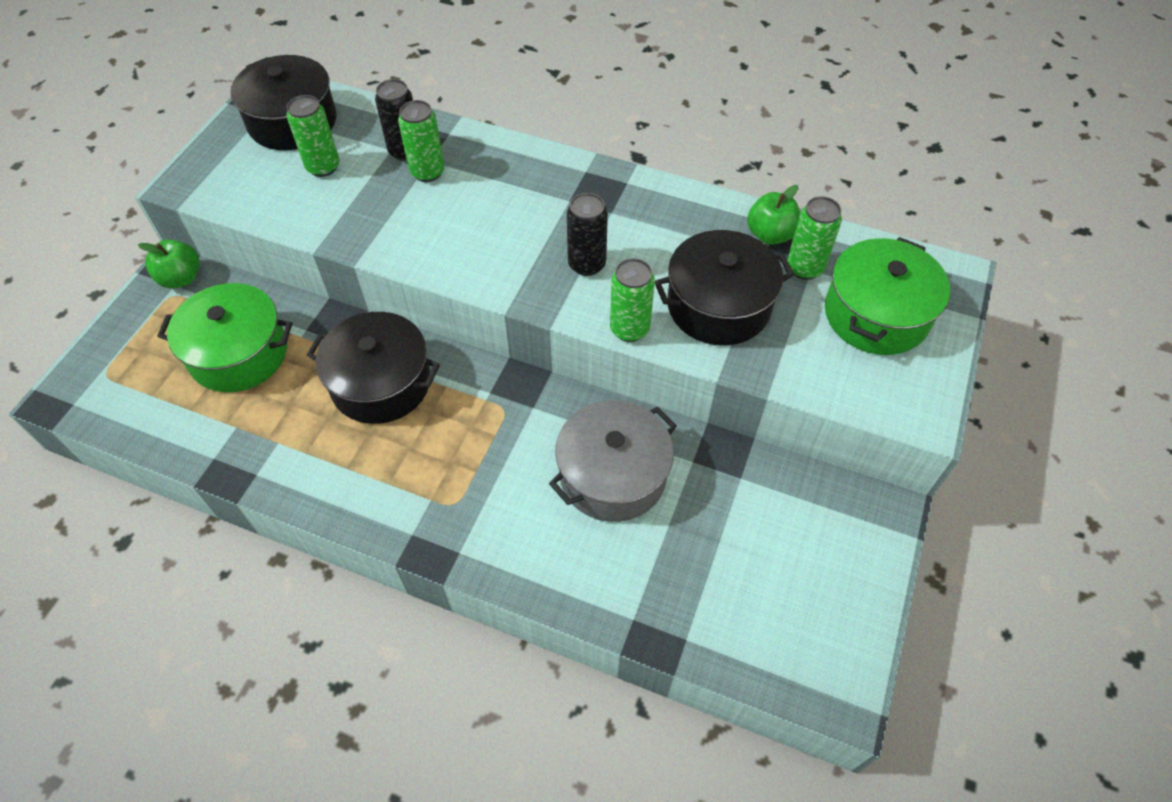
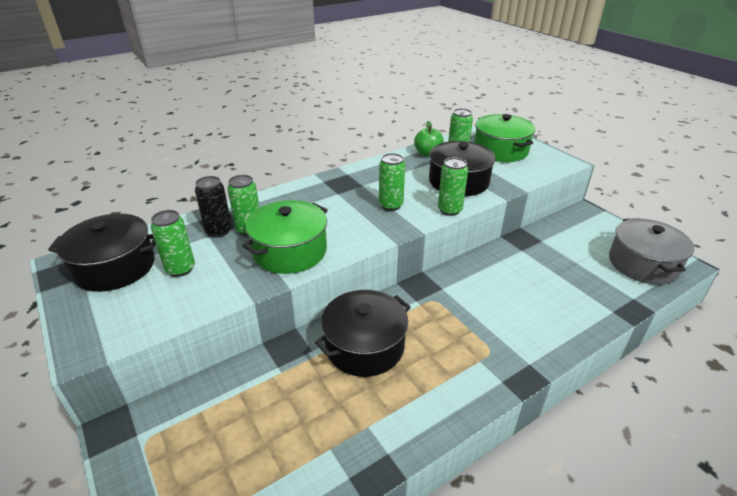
camera: 55 degrees left, 20 degrees down
(181, 278) = (135, 426): green apple -> none
(238, 353) = (258, 417): green pot -> green pot (290, 251)
(587, 264) = (390, 205): black can -> green can
(613, 475) = (512, 279): grey pot -> grey pot (643, 264)

